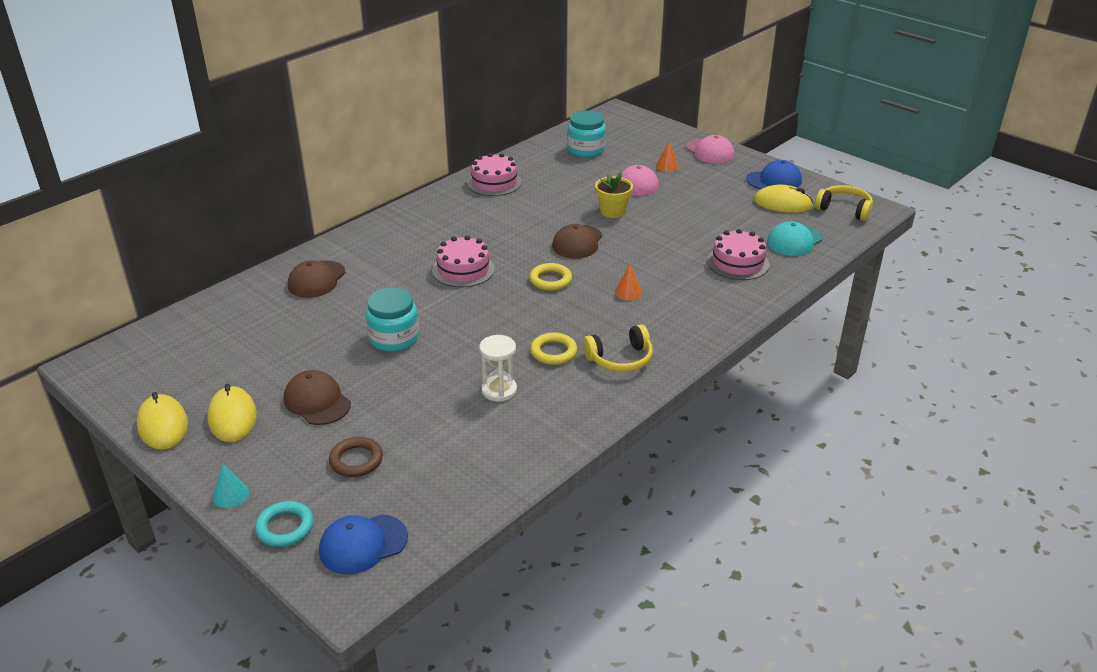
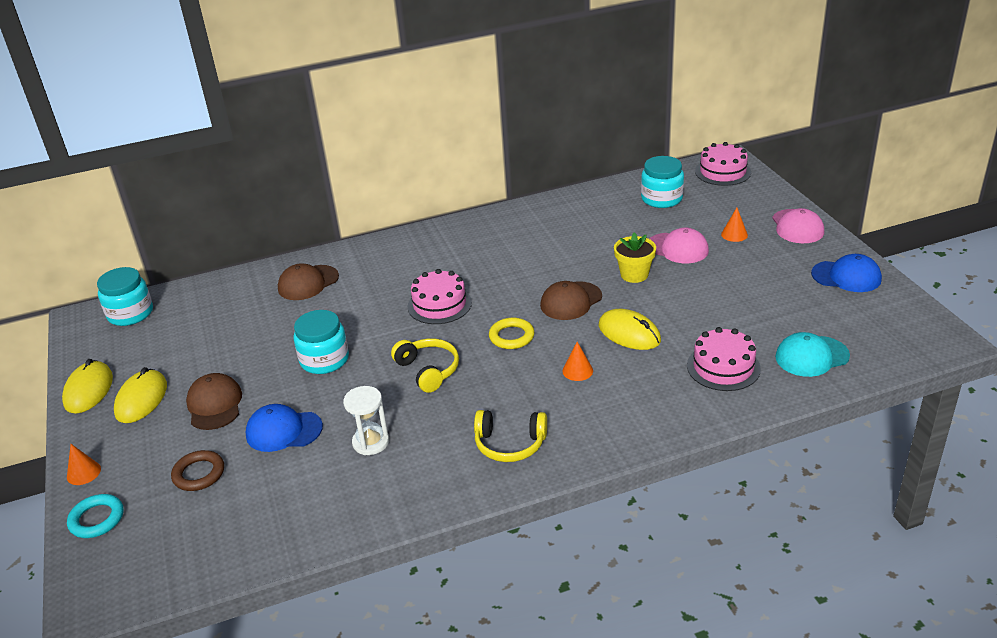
camera: 30 degrees right, 0 degrees up
(143, 348) = (130, 313): none -> turquoise jar
(230, 495) = (83, 473): turquoise cone -> orange cone
(363, 544) = (139, 559): blue cap -> blue cap (283, 431)
(494, 182) = (541, 217): pink cake -> pink cake (723, 172)
(553, 352) = (452, 416): yellow ring -> none
(782, 203) = (834, 307): yellow mouse -> yellow mouse (629, 333)
(844, 209) = (906, 331): yellow headphones -> yellow headphones (428, 370)

